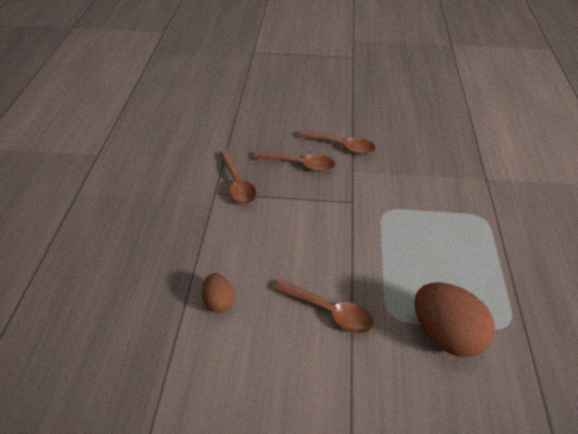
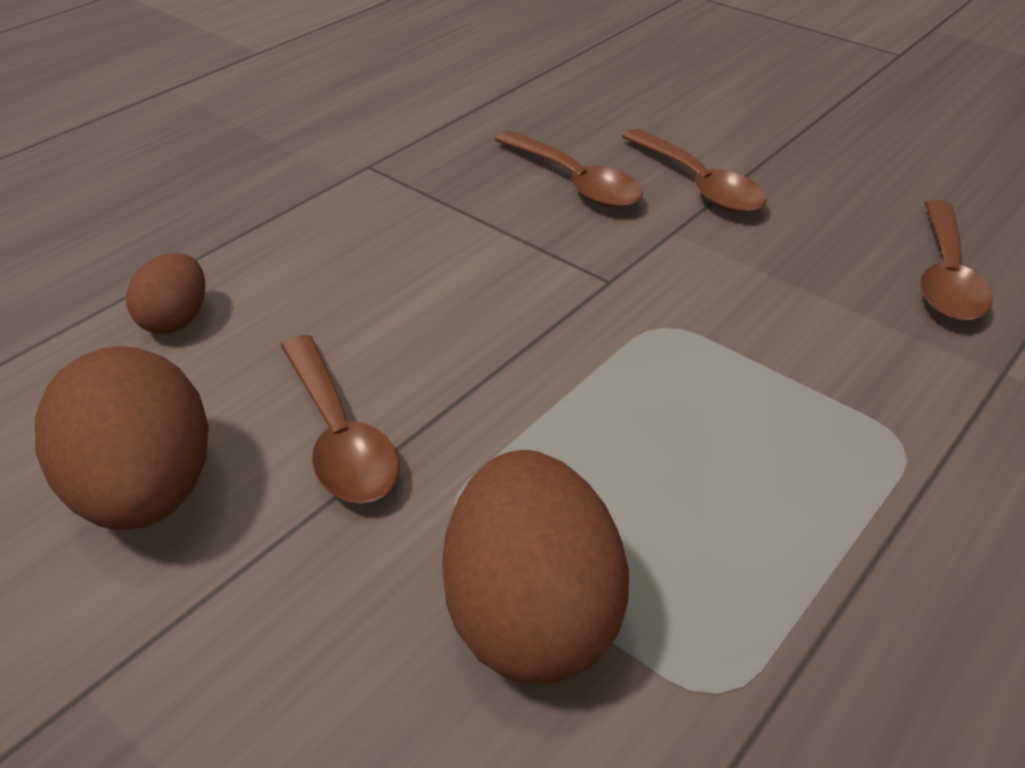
camera: 35 degrees right, 5 degrees down
(237, 184) = (422, 168): brown spoon -> brown spoon (945, 276)
(290, 372) = (146, 491): none -> brown egg

